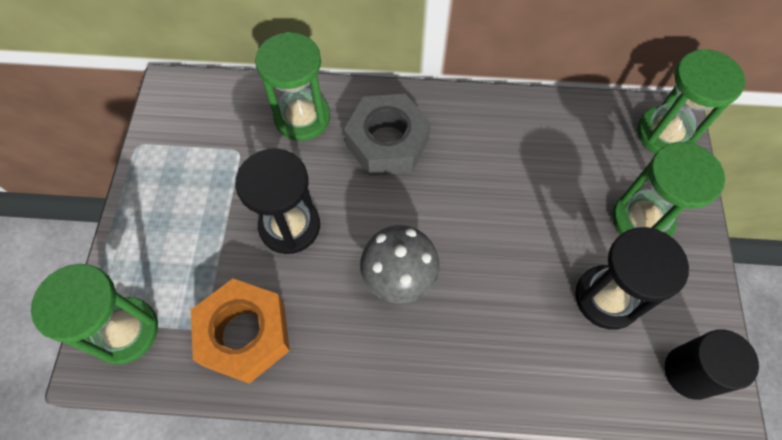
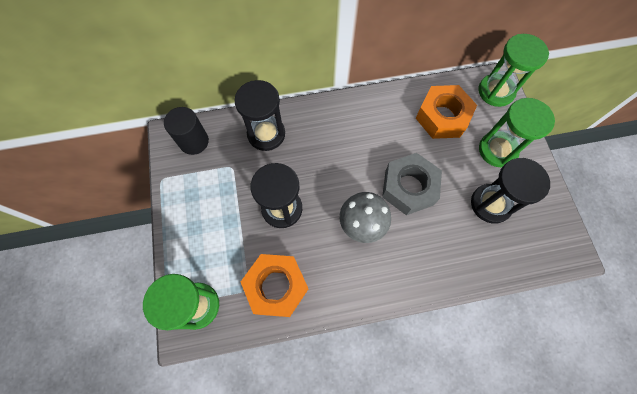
camera: 15 degrees left, 5 degrees up
(302, 117) = (266, 134): green hourglass -> black hourglass
(387, 142) = (327, 138): grey nut -> grey nut (408, 187)
(569, 152) = (442, 117): none -> orange nut
(690, 372) = (550, 236): black cylinder -> black cylinder (194, 141)

